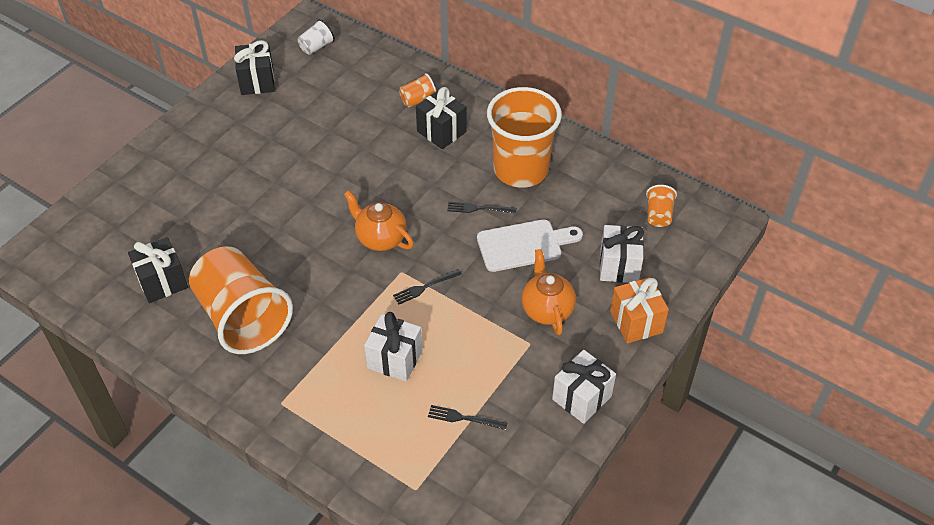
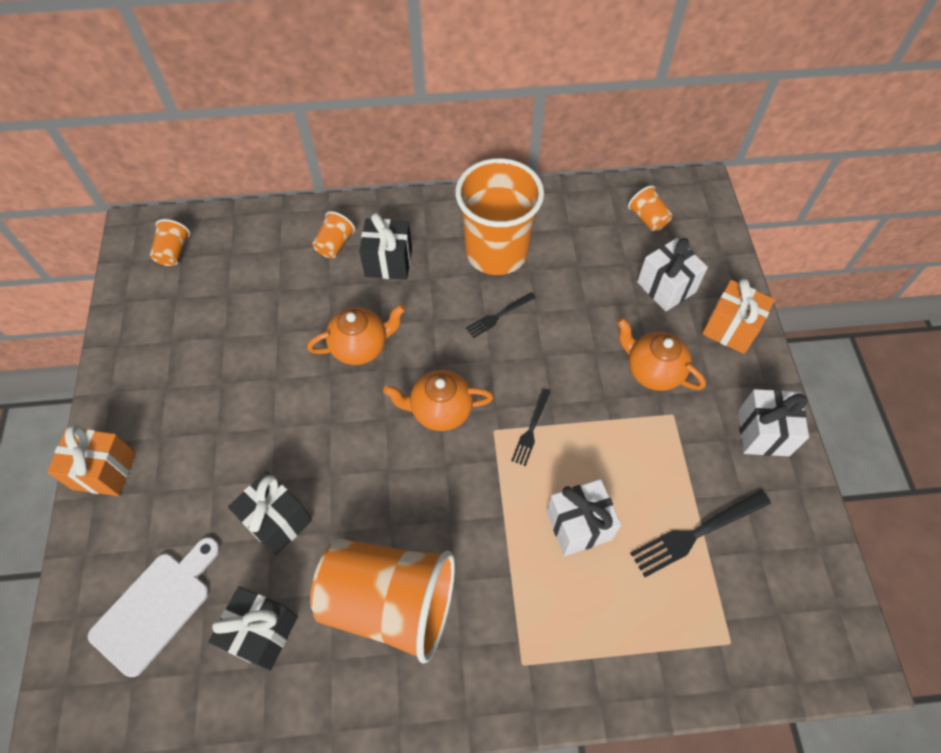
camera: 40 degrees left, 10 degrees up
(164, 144) = (104, 471): none -> orange gift
(257, 81) = (144, 329): black gift -> black gift (277, 521)
(316, 47) = (173, 252): white cup -> orange cup
(371, 170) = (360, 347): none -> orange teapot
(463, 418) = (695, 534): black fork -> black fork, size x1.68
(524, 245) = (572, 323): white cutting board -> white cutting board (156, 607)

